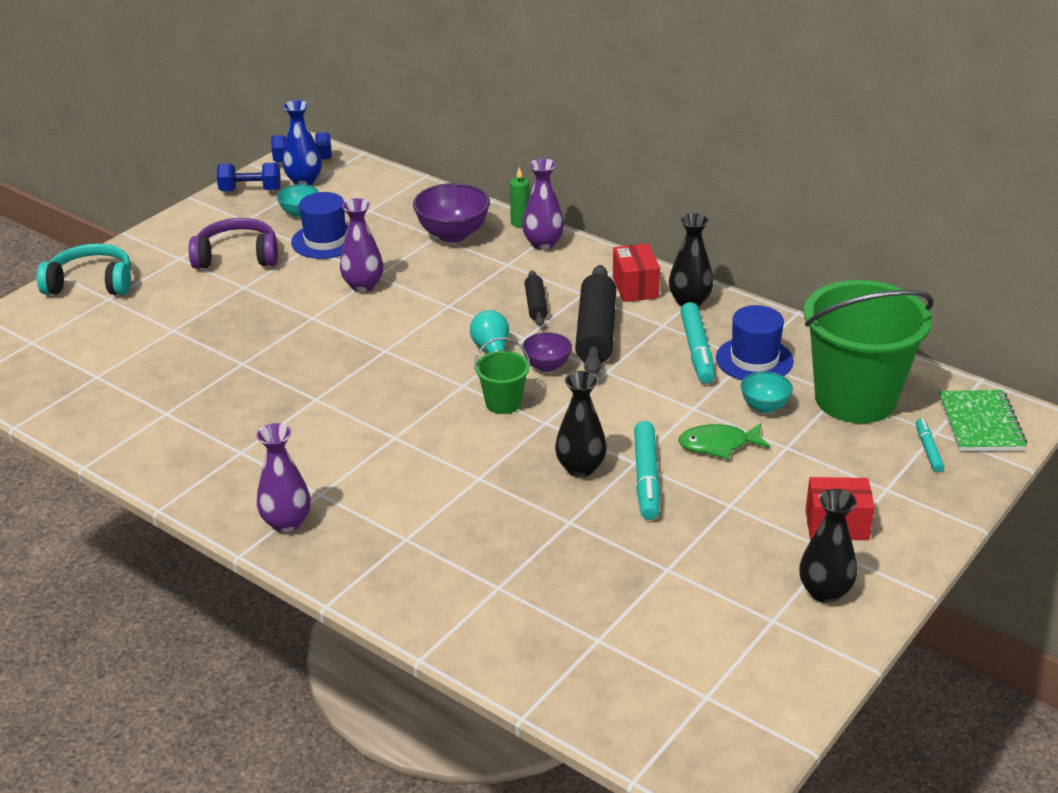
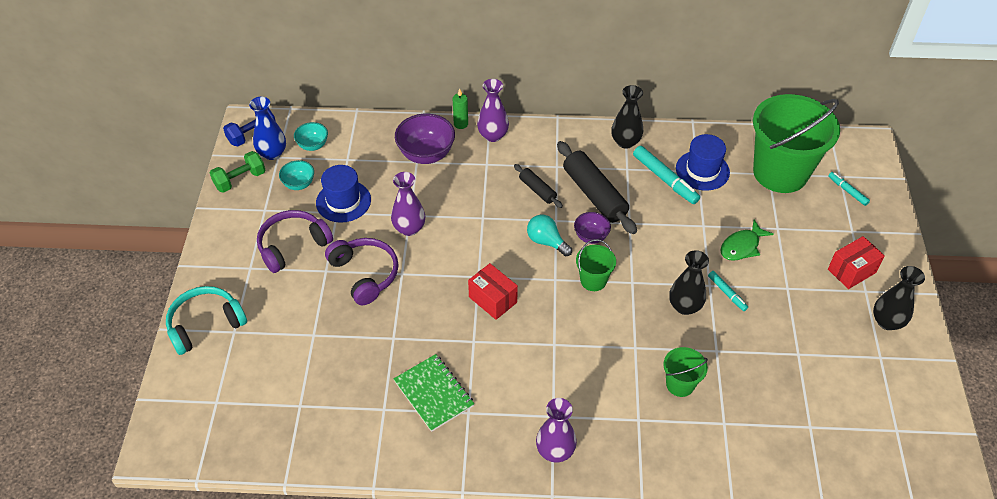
camera: 35 degrees left, 15 degrees up
(250, 190) = (240, 180): blue dumbbell -> green dumbbell
(276, 304) = (364, 274): none -> purple headphones
(490, 531) = (680, 384): none -> green bucket
(635, 287) = (583, 146): red box -> red box (493, 299)
(646, 478) = (727, 293): turquoise marker -> turquoise marker, size x0.56
(764, 406) = (739, 204): turquoise bowl -> turquoise bowl (313, 145)
(981, 423) = (855, 158): green notebook -> green notebook (434, 393)

